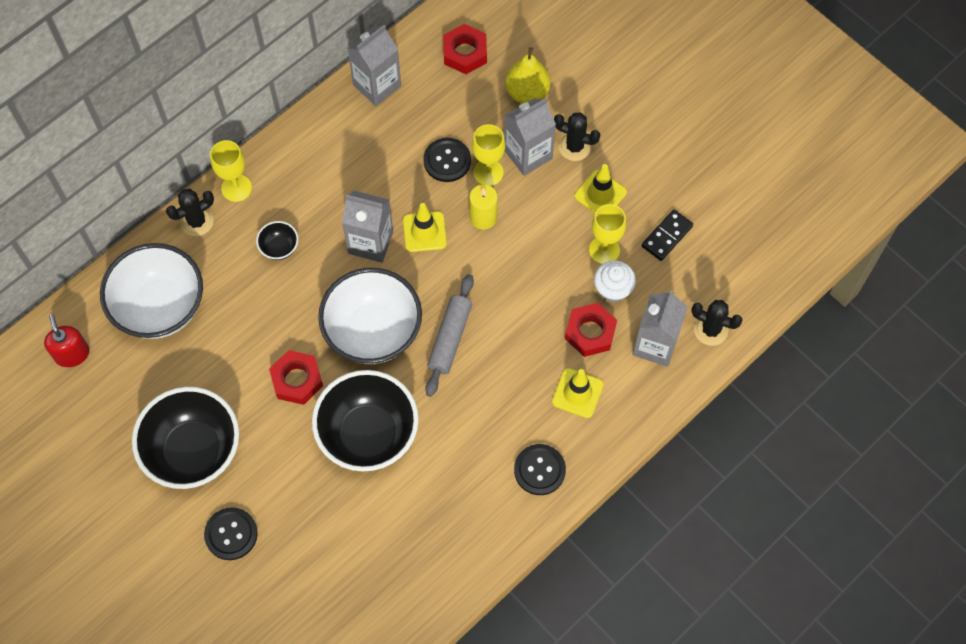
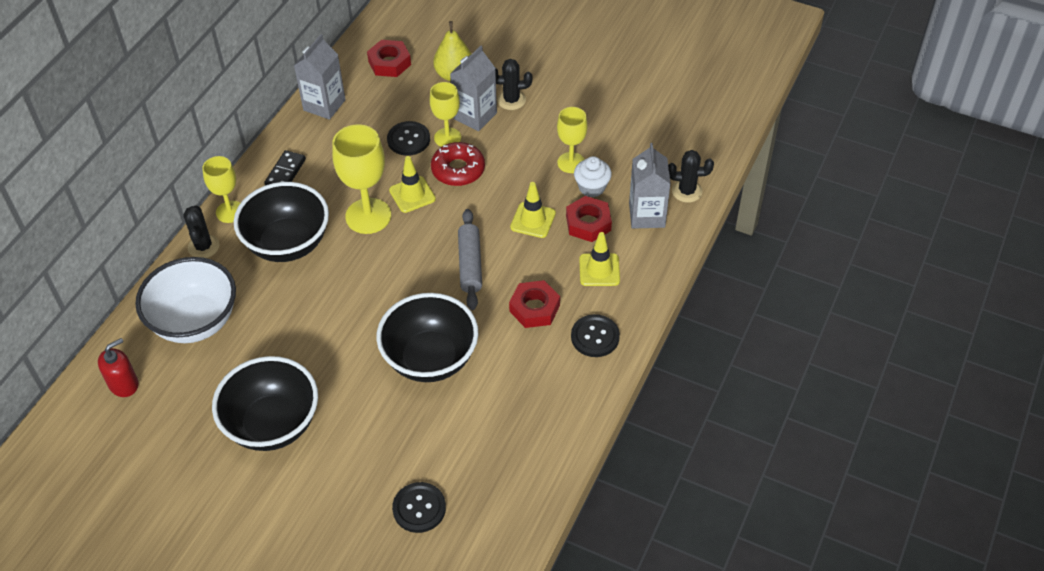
camera: 20 degrees left, 15 degrees down
(72, 354) = (124, 384): red soap dispenser -> red soap dispenser turned 90 degrees clockwise
(197, 221) = (203, 247): black cactus -> black cactus turned 45 degrees counterclockwise
(231, 534) = (336, 480): black button -> black button (419, 508)
(279, 248) = (288, 244): black bowl -> black bowl, size x2.36
(297, 380) = (346, 338): red nut -> red nut (534, 308)
(370, 242) = (368, 216): grey carton -> yellow goblet
(373, 332) = (400, 280): white bowl -> none
(483, 217) = (458, 170): yellow candle -> red donut
(600, 194) = (548, 125): yellow traffic cone -> yellow traffic cone (533, 220)
(667, 236) = (617, 138): black domino -> black domino (285, 172)

